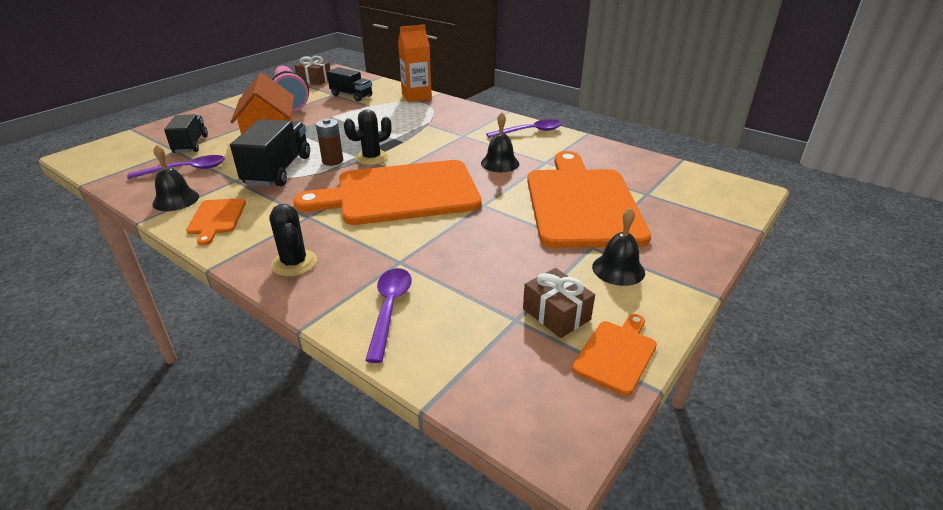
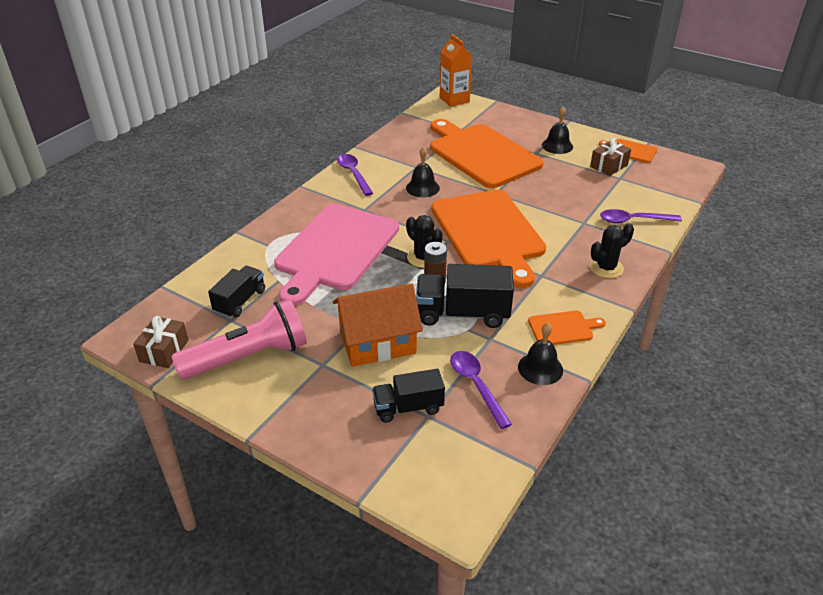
camera: 95 degrees left, 5 degrees up
(401, 123) = (335, 250): none -> pink cutting board
(416, 96) = (250, 248): orange carton -> orange carton (454, 100)
(582, 203) = (481, 154): orange cutting board -> orange cutting board turned 60 degrees clockwise

